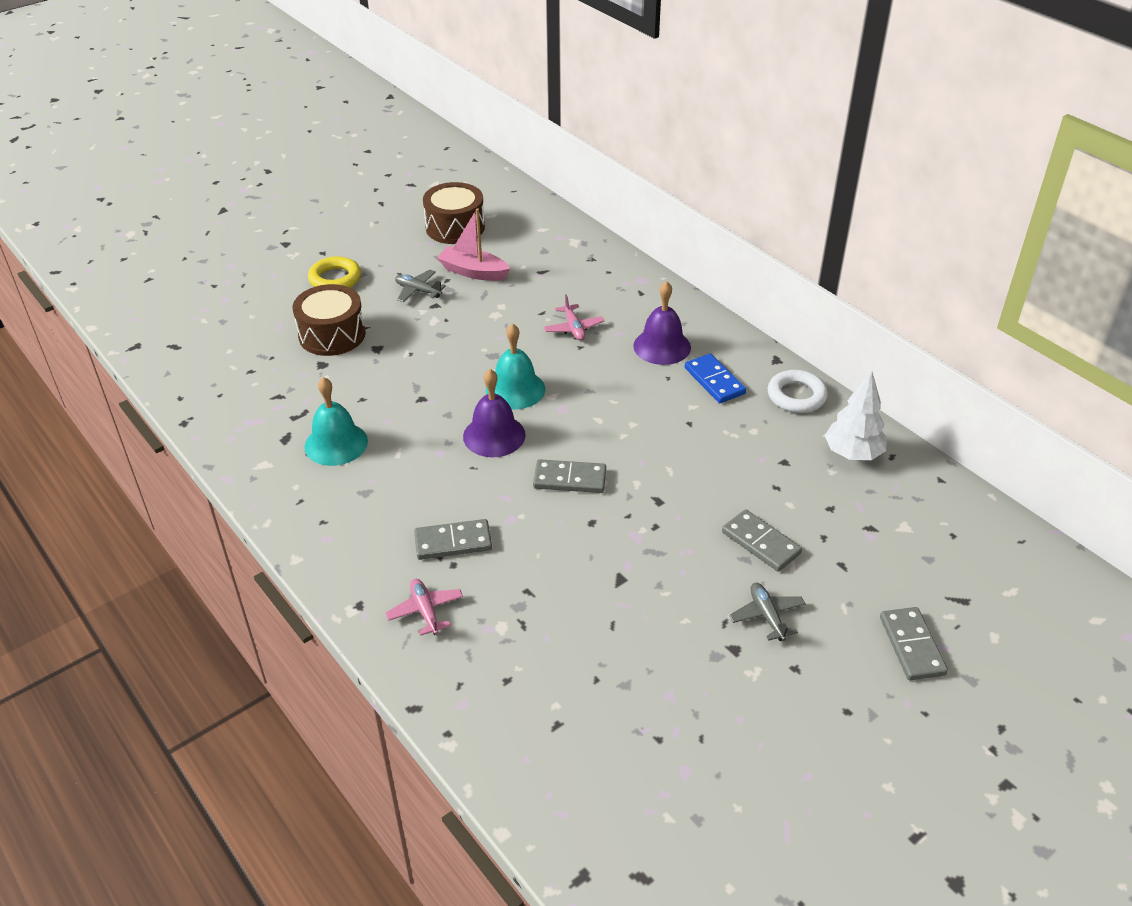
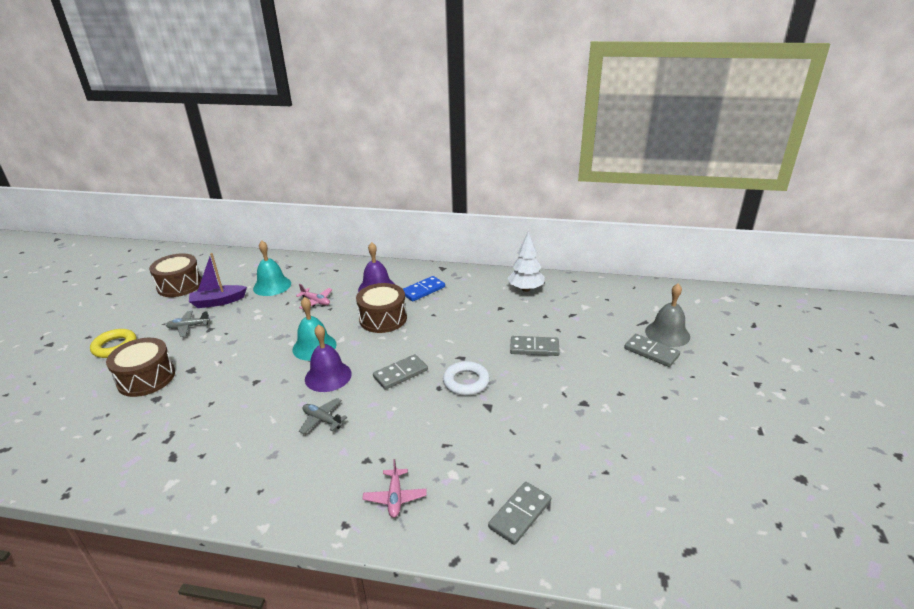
camera: 40 degrees left, 10 degrees down
(336, 443) = (218, 438): turquoise bell -> turquoise bell (272, 286)
(425, 611) = (395, 497): pink plane -> pink plane turned 120 degrees counterclockwise
(453, 542) = (368, 447): grey domino -> grey domino (520, 514)
(473, 272) = (218, 302): pink boat -> purple boat
(624, 395) = (383, 318): none -> brown drum
(714, 381) = (423, 290): blue domino -> blue domino turned 60 degrees counterclockwise
(767, 616) = (578, 378): grey plane -> grey plane (322, 420)
(796, 396) = (470, 278): white ring -> white ring (466, 382)
(973, 637) = (667, 333): none -> grey bell

